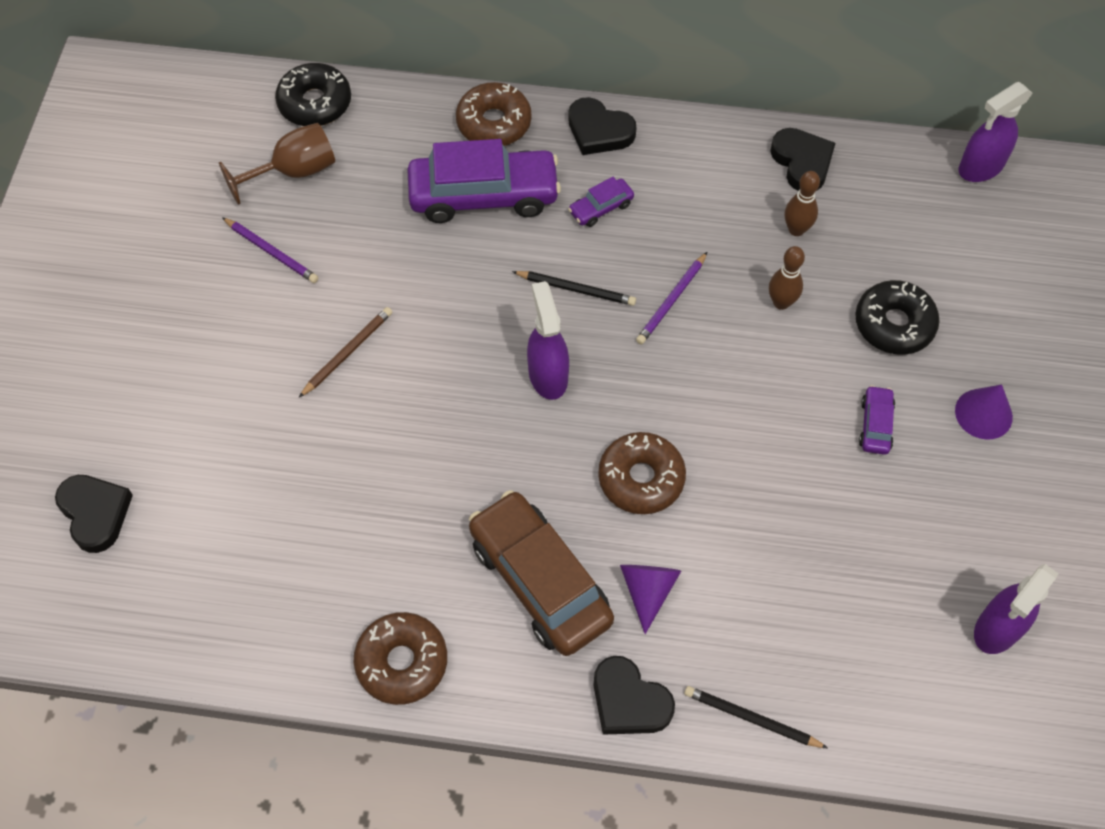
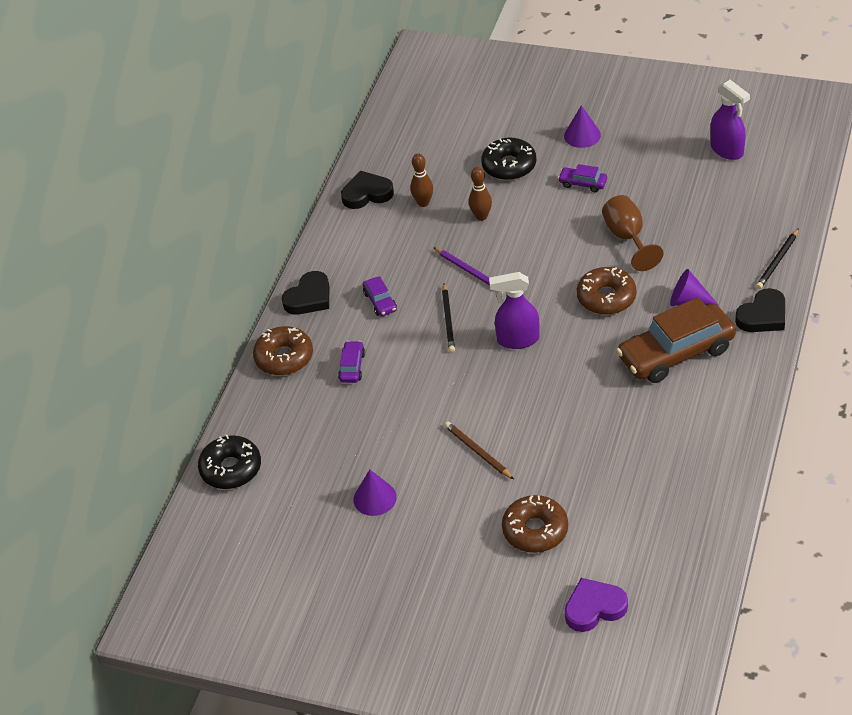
camera: 75 degrees left, 15 degrees down
(95, 513) = (594, 608): black heart -> purple heart
(272, 252) = (375, 498): purple pencil -> purple cone
(294, 172) = (298, 483): brown goblet -> brown goblet (628, 238)
(402, 662) = (729, 427): brown donut -> brown donut (535, 530)
(484, 195) = (352, 367): purple car -> purple car, size x0.44
(576, 289) = (448, 320): black pencil -> black pencil turned 150 degrees clockwise
(980, 167) = (394, 110): purple spray bottle -> none

